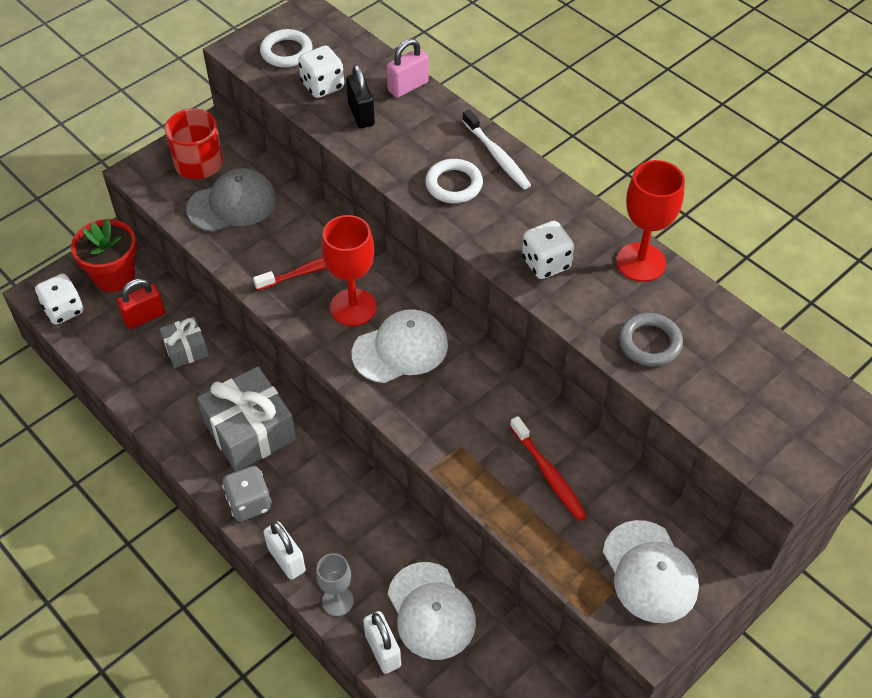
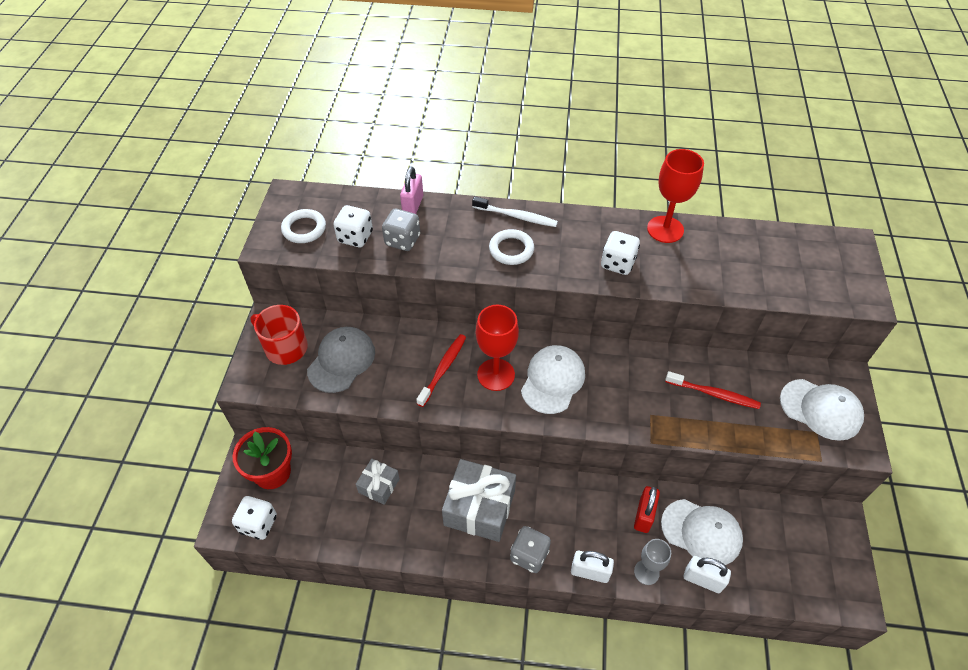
camera: 40 degrees left, 0 degrees up
(144, 317) = (326, 485): red padlock -> red padlock (643, 515)
(361, 114) = (402, 240): black padlock -> grey dice
(649, 343) = (722, 272): grey ring -> none

